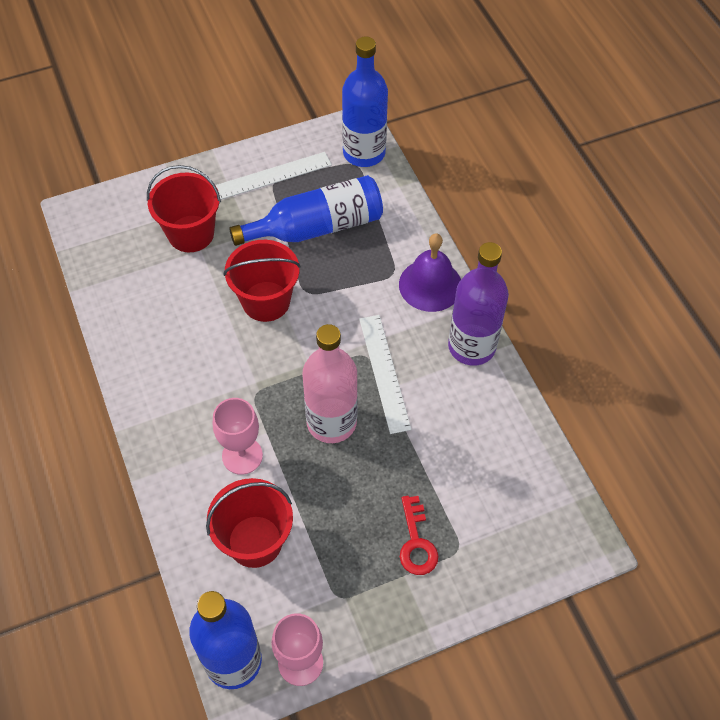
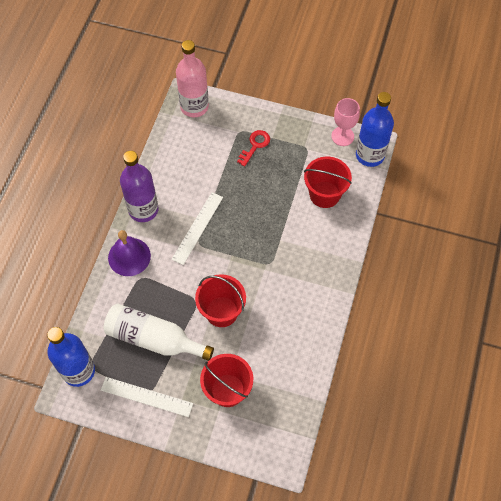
camera: 140 degrees left, 5 degrees up
(242, 456) = (300, 236): pink goblet -> none
(317, 227) = (153, 338): blue bottle -> white bottle
(331, 422) = (245, 222): pink bottle -> pink bottle (194, 107)

